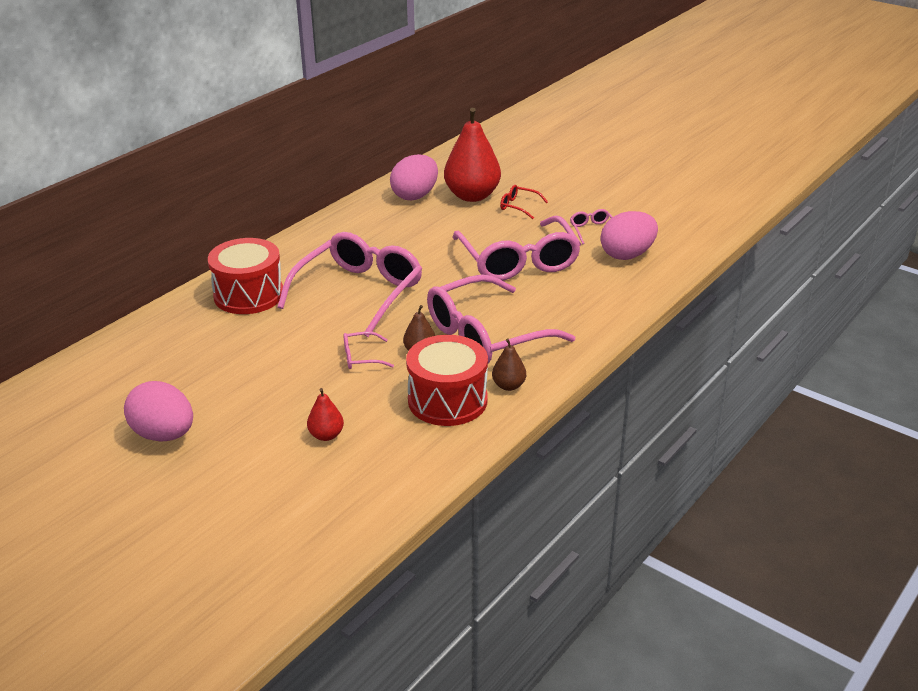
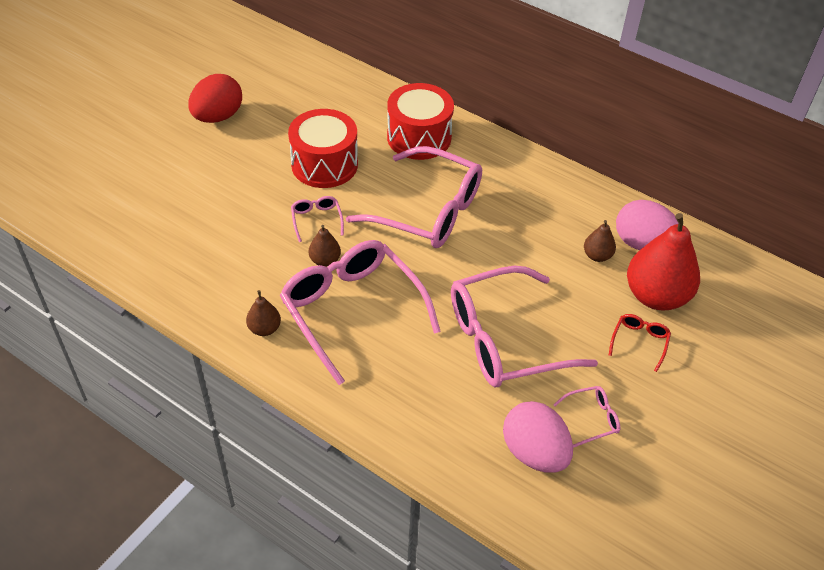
camera: 85 degrees right, 15 degrees up
(164, 435) = (218, 117): pink egg -> red egg
(326, 435) = (205, 206): red pear -> none
(426, 215) = (597, 256): none -> brown pear
(447, 400) = (245, 283): red drum -> red drum (324, 164)

